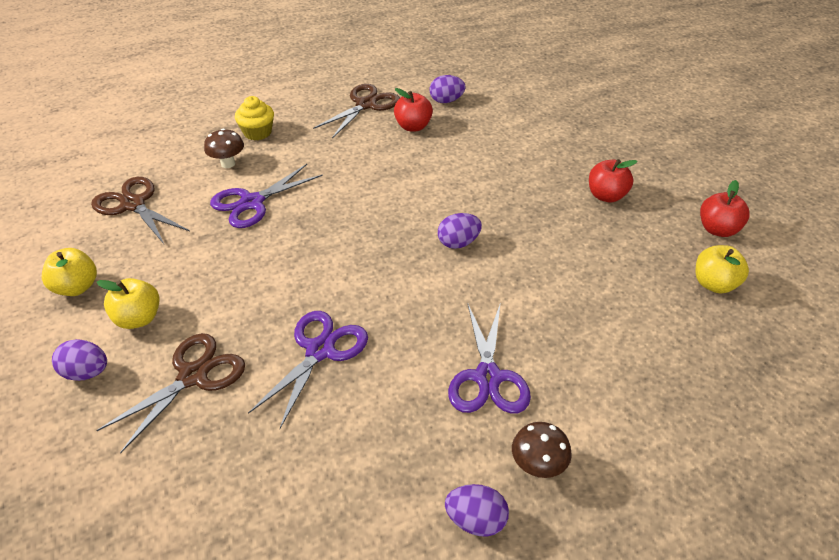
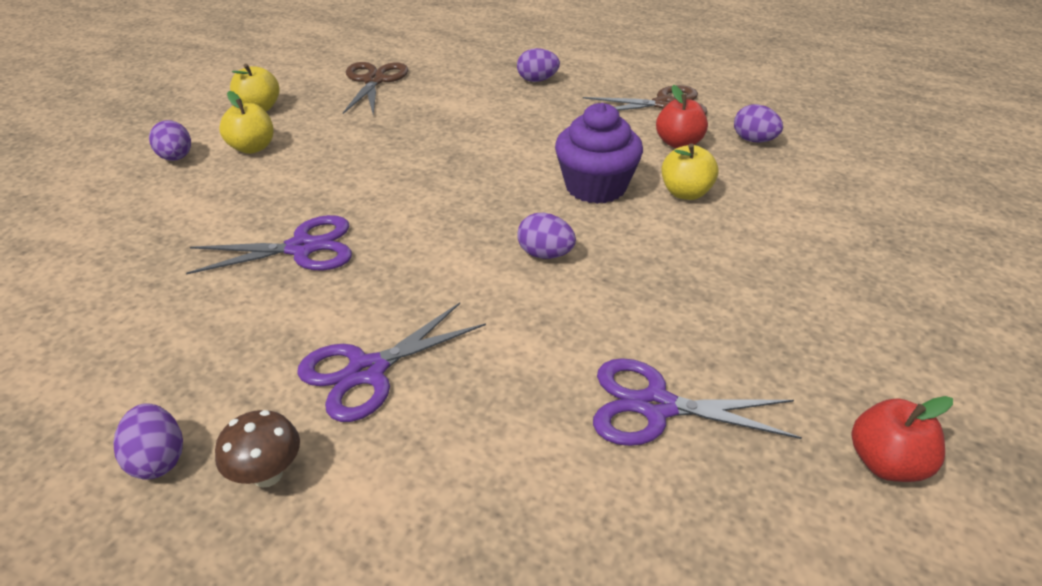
camera: 50 degrees right, 5 degrees down
(193, 376) = (212, 203): brown scissors -> none
(228, 163) = (478, 89): brown mushroom -> none
(252, 202) = (445, 123): purple scissors -> purple scissors (656, 406)
(257, 132) = (537, 80): yellow cupcake -> purple egg
(416, 184) = (595, 187): none -> purple cupcake
(606, 196) = (786, 323): red apple -> none
(714, 284) = (763, 509): yellow apple -> yellow apple (685, 193)

